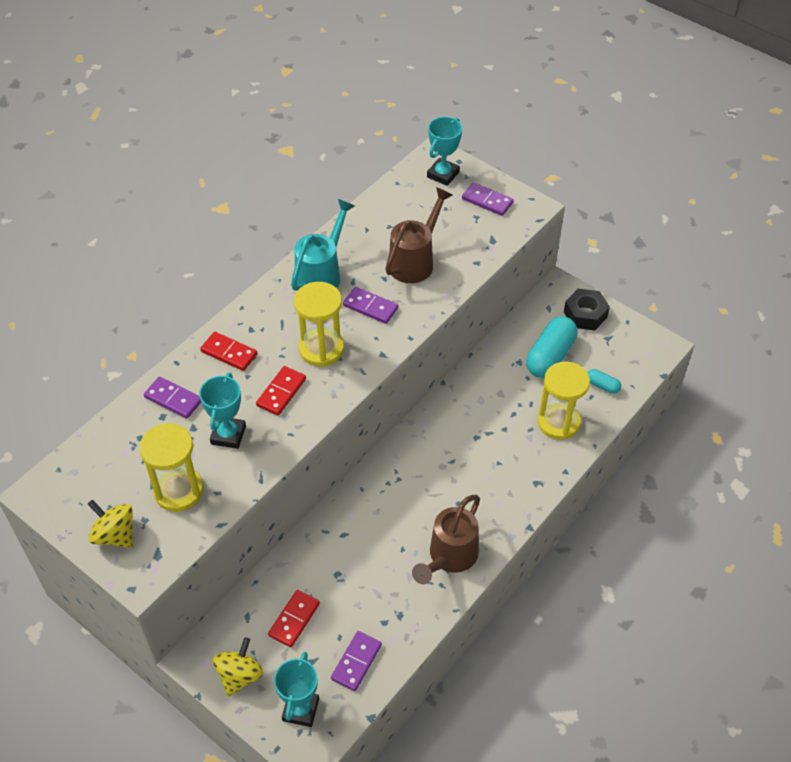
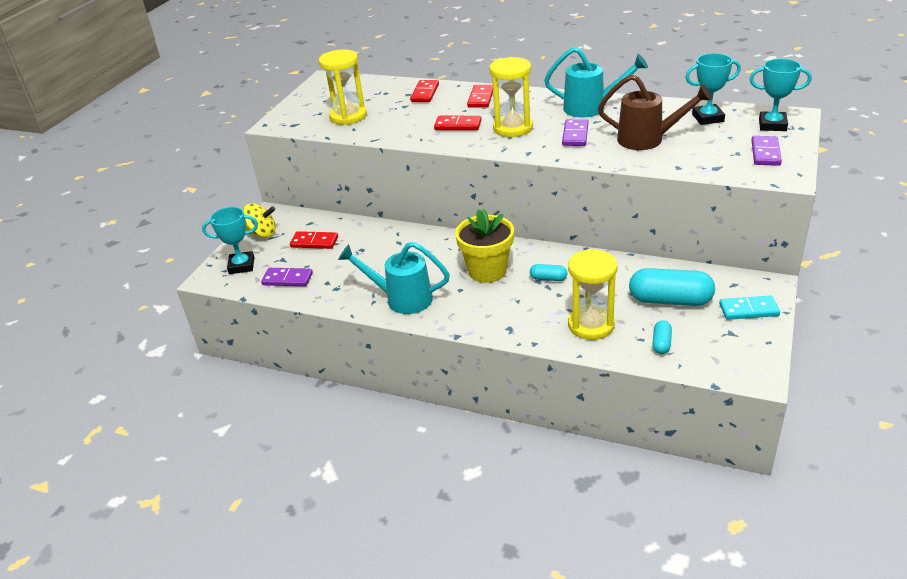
camera: 75 degrees right, 15 degrees down
(115, 535) = (303, 108): yellow spinning top -> none
(173, 399) = (425, 93): purple domino -> red domino
(228, 435) = (405, 118): turquoise trophy -> turquoise trophy (708, 118)
(439, 471) = (487, 271): none -> yellow flower pot
(449, 557) = (402, 299): brown watering can -> turquoise watering can
(477, 428) = (548, 278): none -> turquoise capsule
(585, 314) = (748, 310): black nut -> turquoise domino

